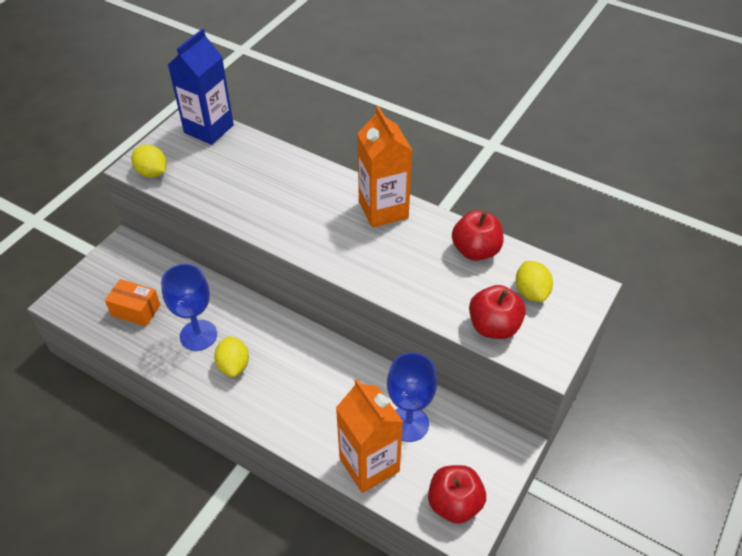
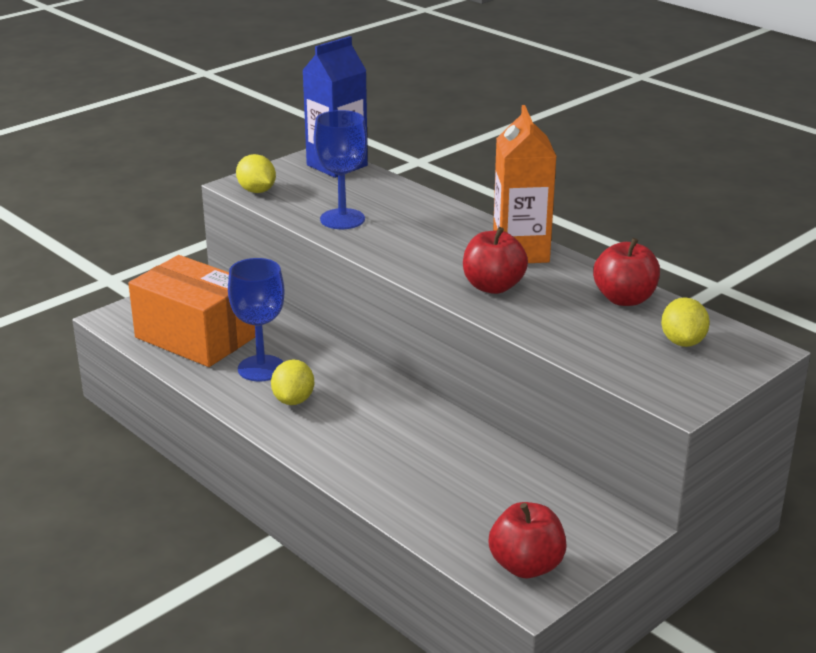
camera: 15 degrees right, 20 degrees down
(136, 310) = (196, 337): orange box -> orange box, size x1.99
(369, 465) = (428, 512): orange carton -> none
(408, 423) = (494, 485): blue goblet -> blue goblet (342, 219)
(494, 326) = (621, 363): red apple -> red apple (493, 286)

